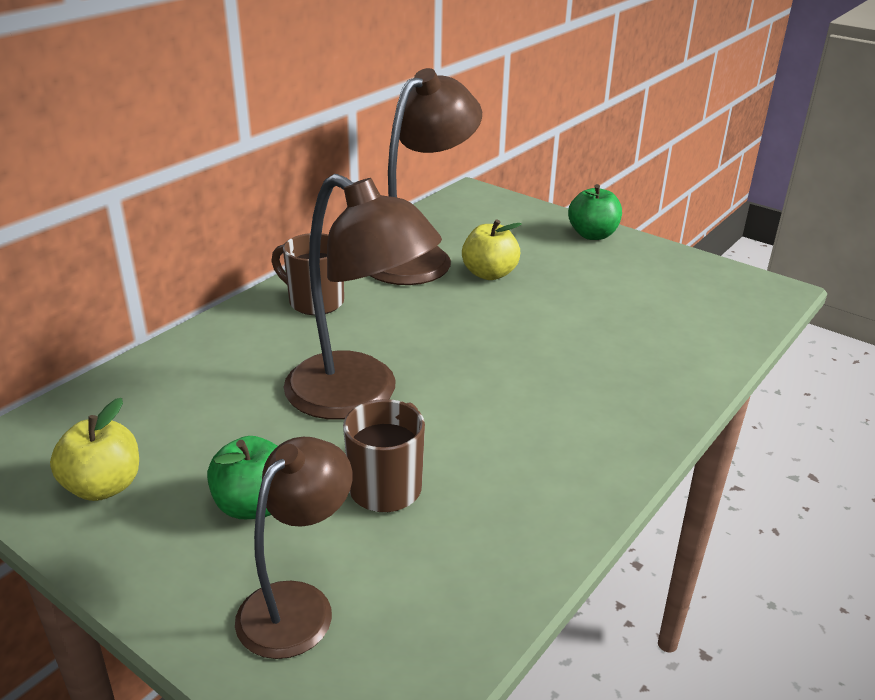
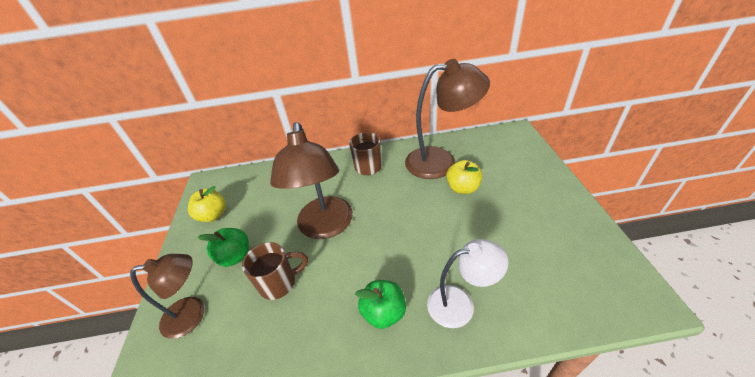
camera: 50 degrees right, 10 degrees up
(592, 235) = (556, 189): green apple -> green apple (383, 312)
(637, 377) = (460, 304): none -> white lamp

